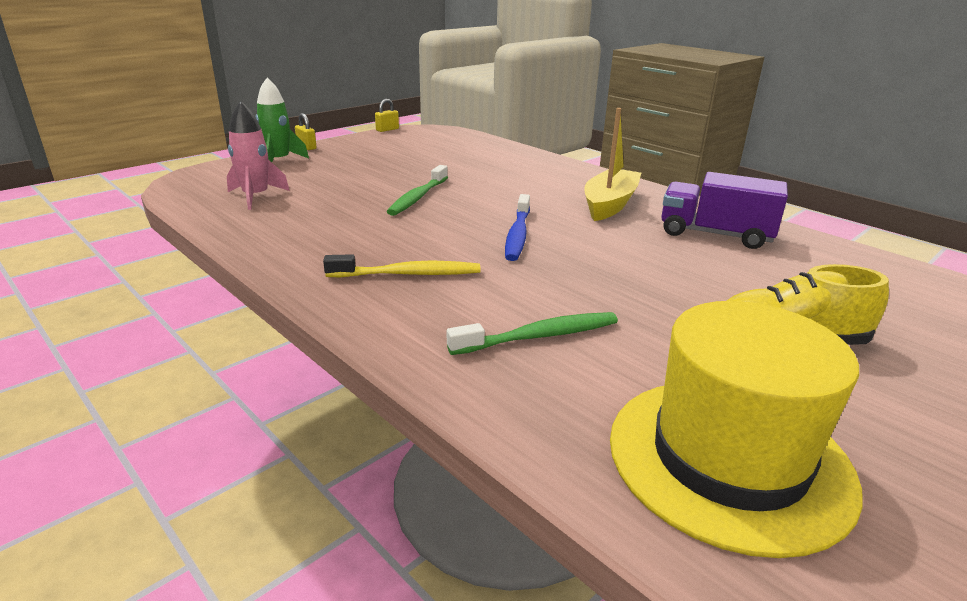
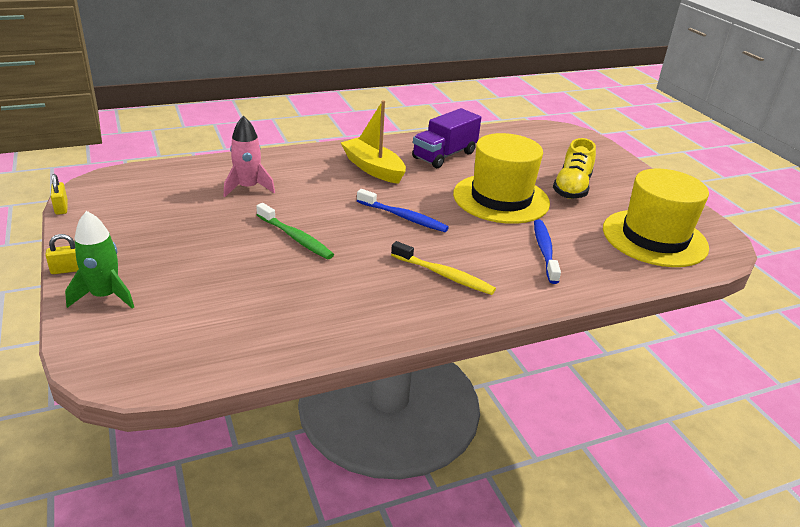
camera: 70 degrees left, 5 degrees up
(256, 197) = (218, 325): pink rocket -> pink rocket (248, 188)
(408, 274) = (444, 275): yellow toothbrush -> yellow toothbrush turned 105 degrees clockwise
(539, 336) = (544, 251): green toothbrush -> blue toothbrush
(652, 285) = (501, 198): none -> yellow hat

